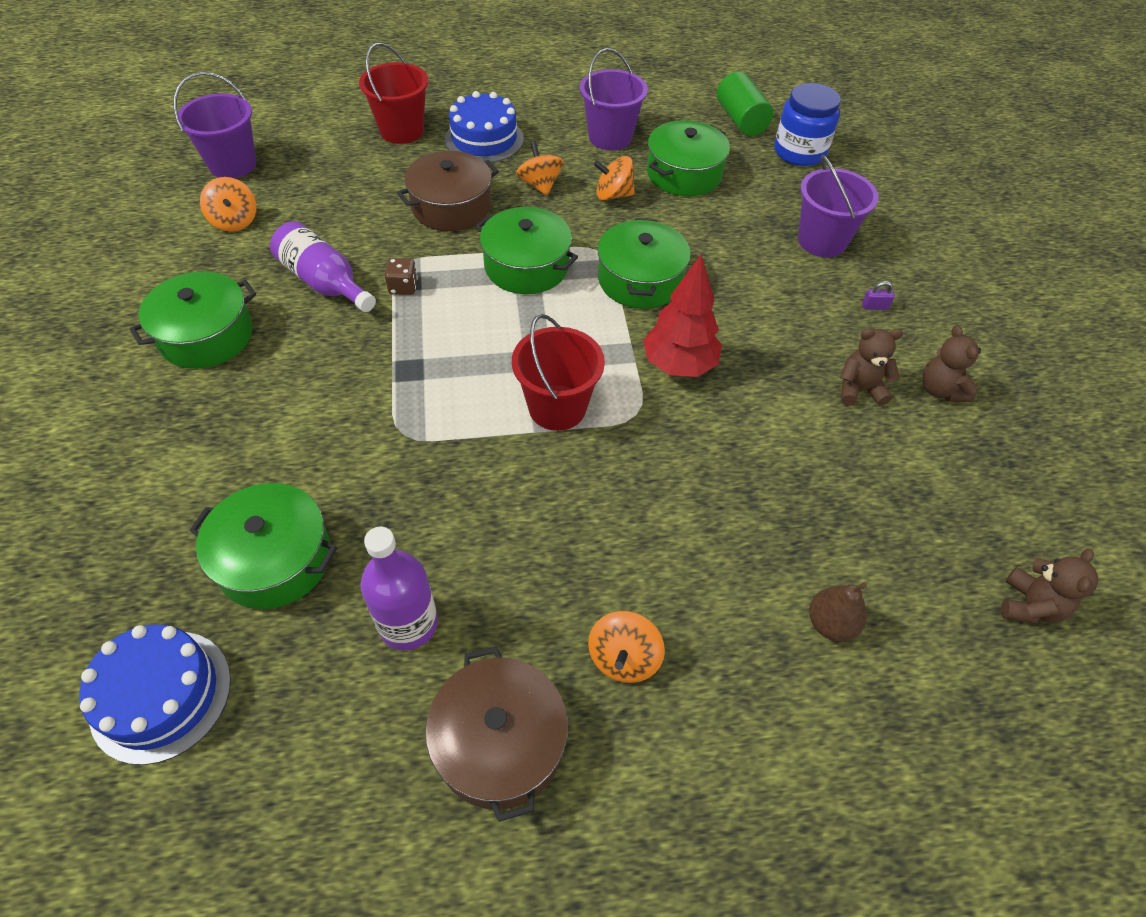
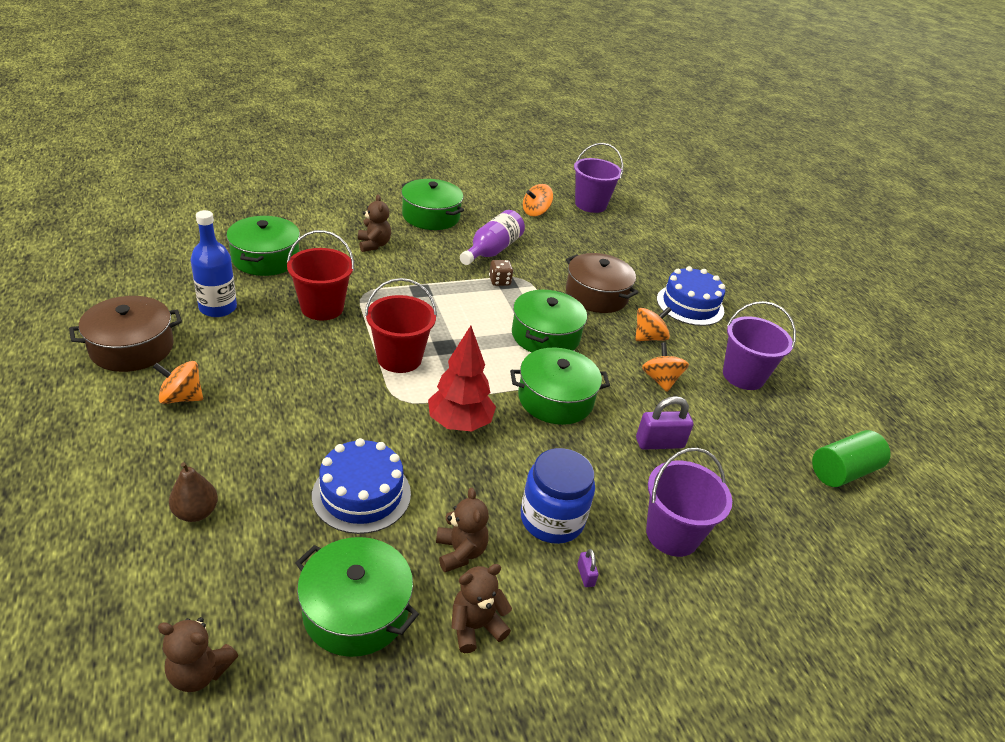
camera: 75 degrees right, 15 degrees down
(161, 695) = (184, 237): blue cake -> blue cake (361, 494)
(271, 412) = (374, 245): none -> brown teddy bear
(402, 131) = (673, 265): red bucket -> red bucket (322, 308)
(408, 624) = (218, 308): purple bottle -> blue bottle
(684, 174) = (720, 426): green pot -> green pot (356, 610)
(707, 219) = (659, 443): none -> purple padlock
(799, 152) = (820, 522): blue jar -> blue jar (552, 519)

